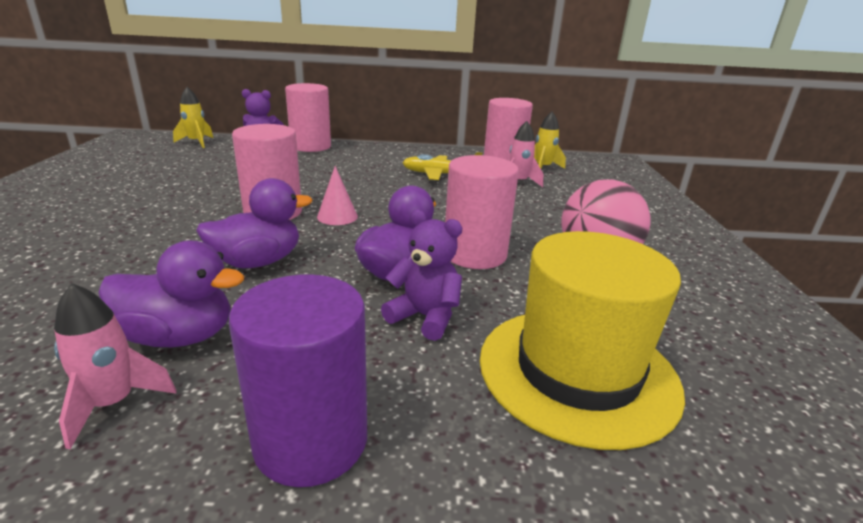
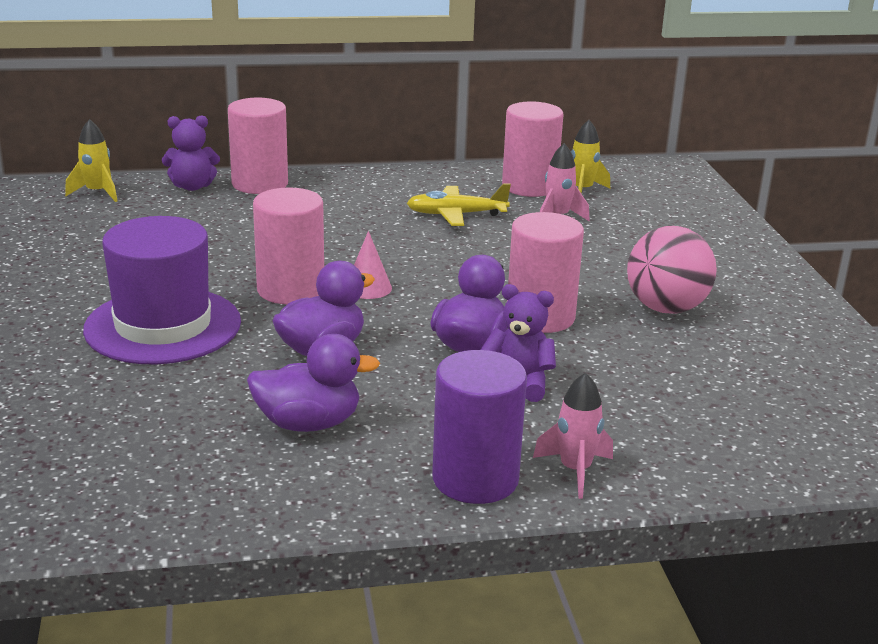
camera: 10 degrees left, 0 degrees up
(113, 404) = (303, 474): pink rocket -> pink rocket (575, 470)
(143, 229) = (163, 326): none -> purple hat
(577, 371) = (664, 412): yellow hat -> none

